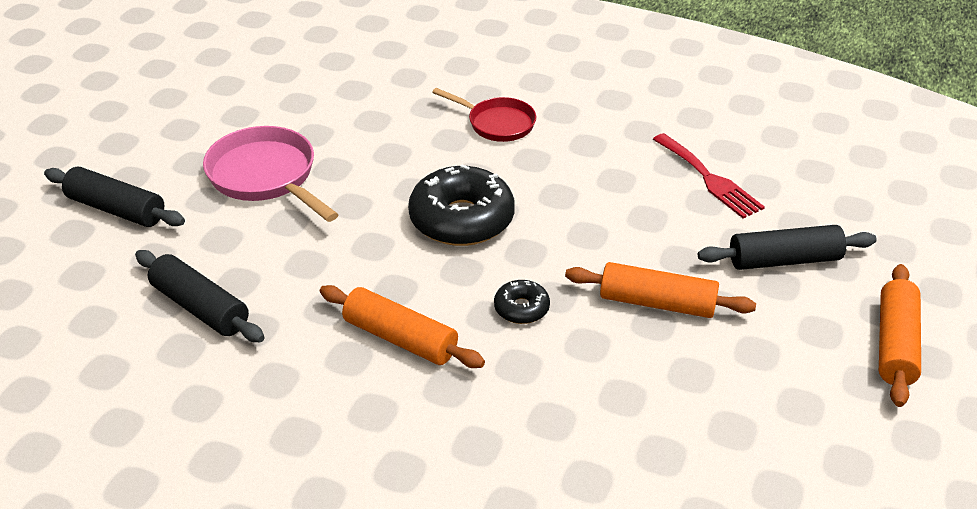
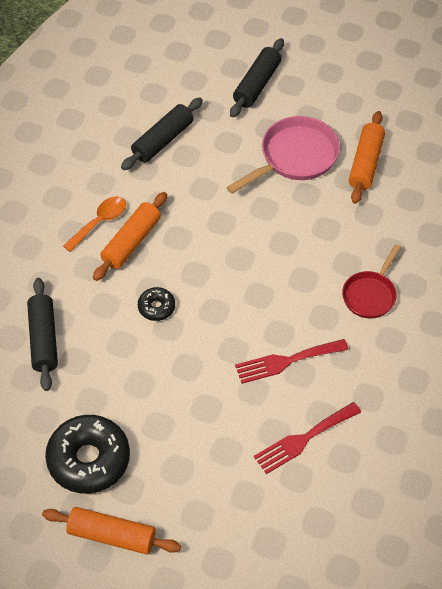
camera: 90 degrees right, 15 degrees up
(357, 377) = (99, 222): none -> orange spoon
(461, 219) = (249, 272): black donut -> black donut (89, 460)
(600, 190) = (286, 361): none -> red fork
(657, 303) = (159, 388): orange rolling pin -> orange rolling pin (365, 163)
(784, 260) = (203, 478): black rolling pin -> black rolling pin (43, 339)

